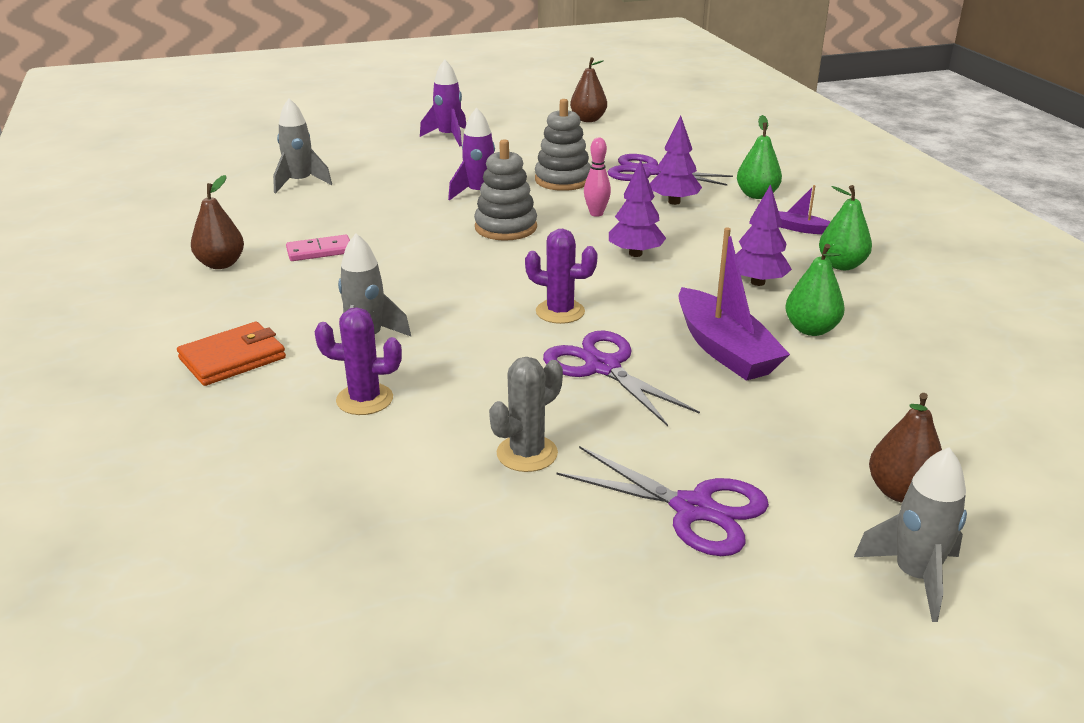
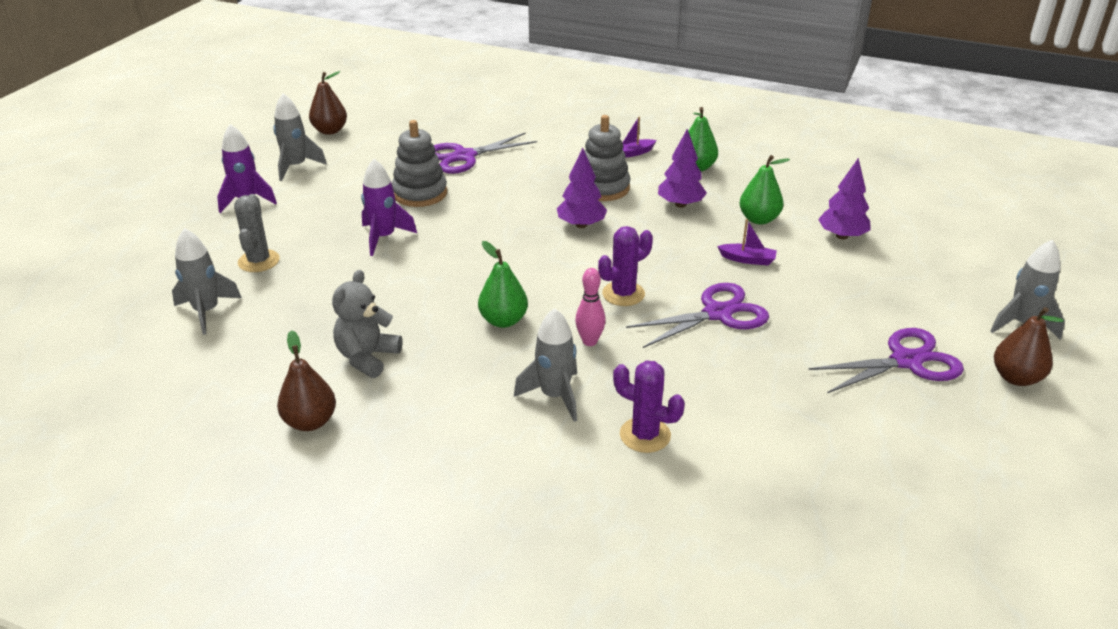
camera: 50 degrees left, 5 degrees up
(233, 358) = (499, 479): orange wallet -> none
(319, 251) = (367, 357): pink domino -> grey teddy bear
(364, 399) = (645, 435): purple cactus -> purple cactus turned 75 degrees clockwise
(506, 227) = (462, 254): grey stacking toy -> grey stacking toy (602, 188)
(519, 131) = (296, 167): none -> grey rocket
(527, 453) = (789, 394): grey cactus -> grey cactus (258, 261)
(596, 213) = (497, 208): pink bowling pin -> pink bowling pin (589, 341)
(603, 367) = (717, 313): purple scissors -> purple scissors turned 150 degrees clockwise
(674, 202) = (527, 172): purple tree -> purple tree (842, 236)
(725, 349) = (747, 259): purple boat -> purple boat, size x0.47
(757, 195) = (563, 140): green pear -> green pear (503, 320)
(901, 492) = (949, 286): brown pear -> brown pear (1016, 378)

